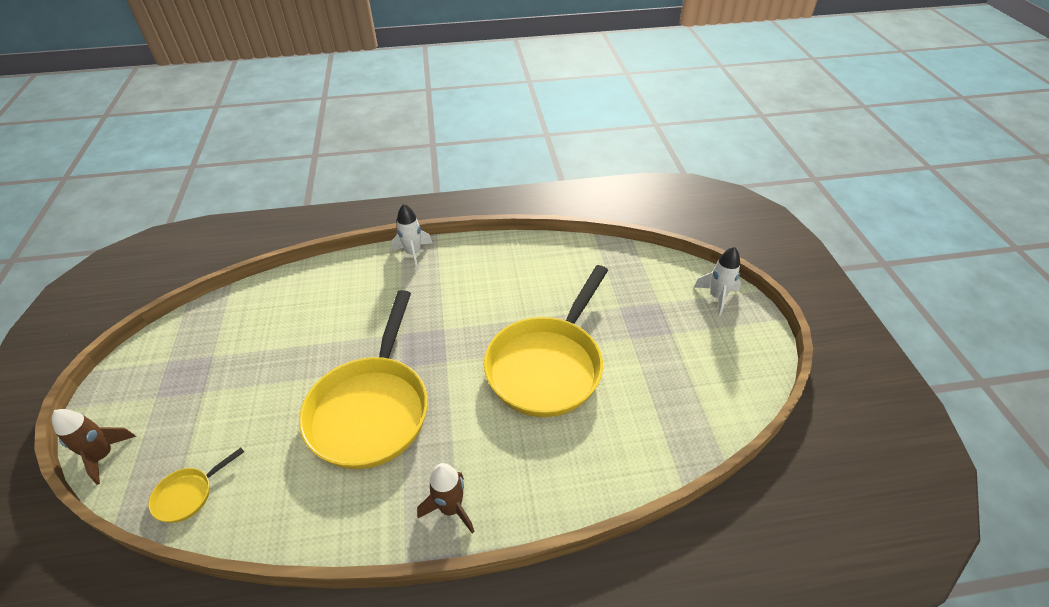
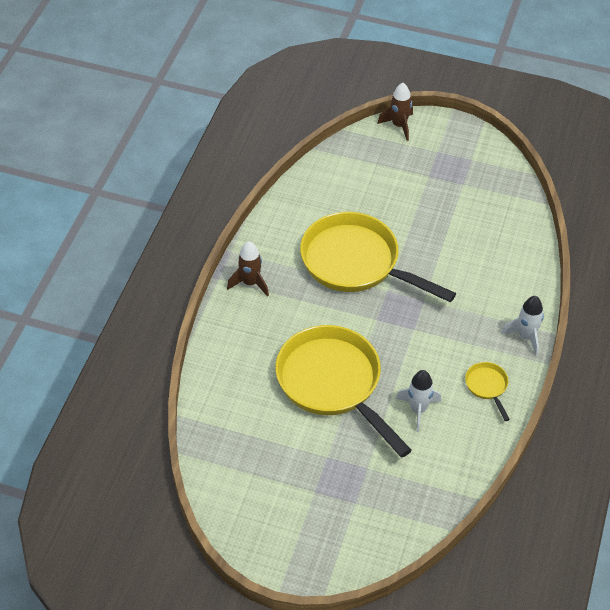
camera: 115 degrees right, 5 degrees up
(188, 495) = (343, 162): yellow pan -> yellow pan (487, 386)
(717, 297) = (334, 557): white rocket -> white rocket (418, 410)

